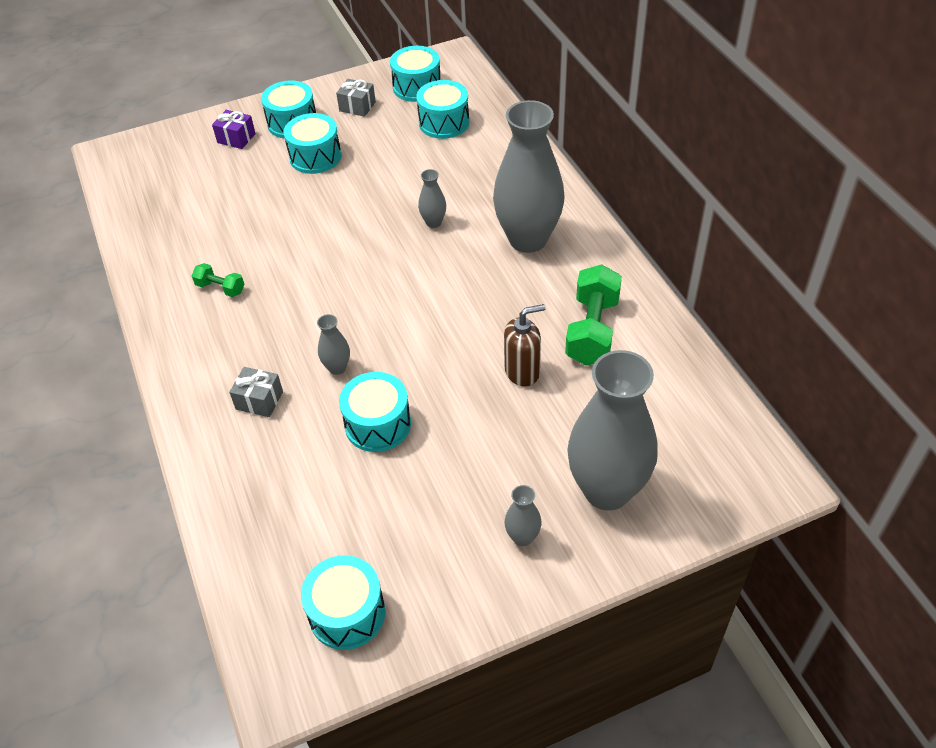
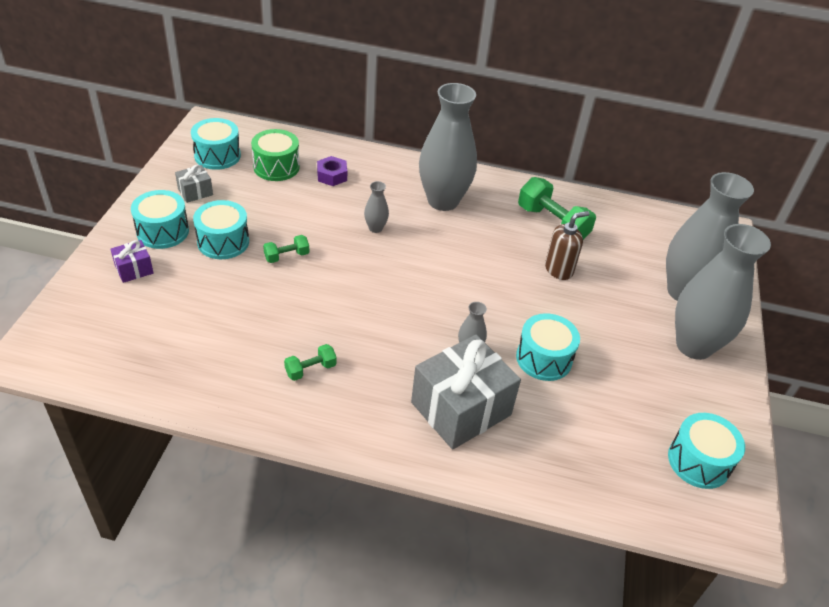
camera: 60 degrees left, 5 degrees down
(259, 400) = (461, 408): grey gift -> grey gift, size x2.19
(337, 197) = (286, 256): none -> green dumbbell
(444, 122) = (276, 167): turquoise drum -> green drum
(473, 157) = (332, 175): none -> purple nut
(522, 372) = (559, 269): brown soap dispenser -> brown soap dispenser turned 45 degrees clockwise
(522, 537) = (694, 345): grey vase -> grey vase, size x2.41

